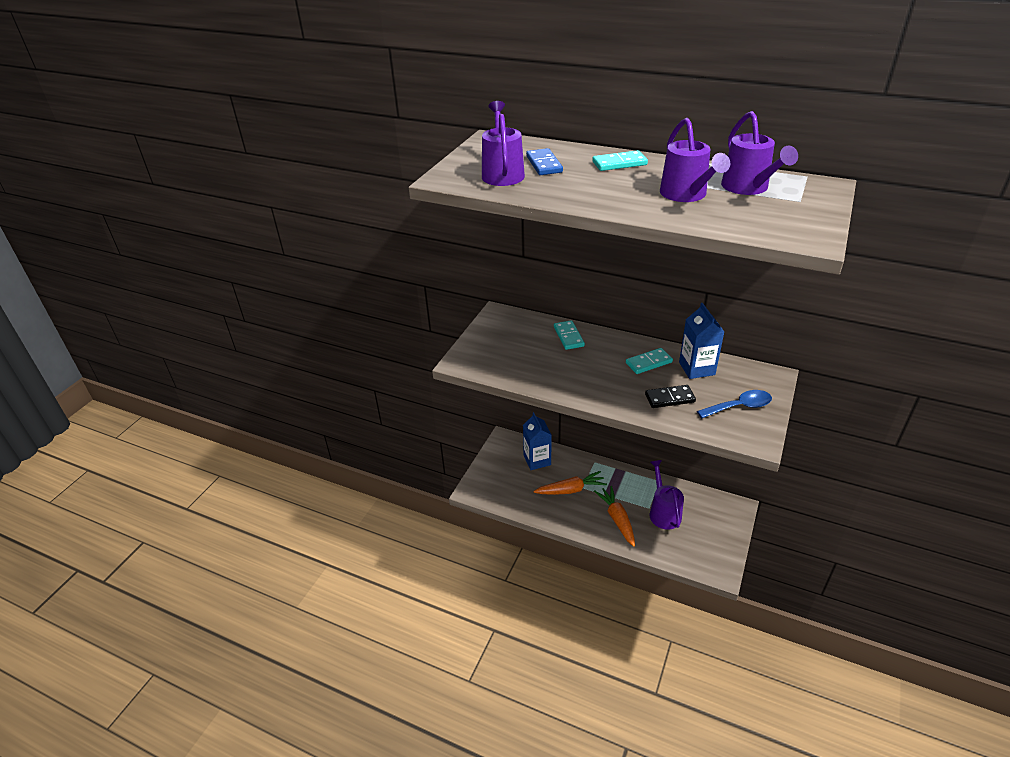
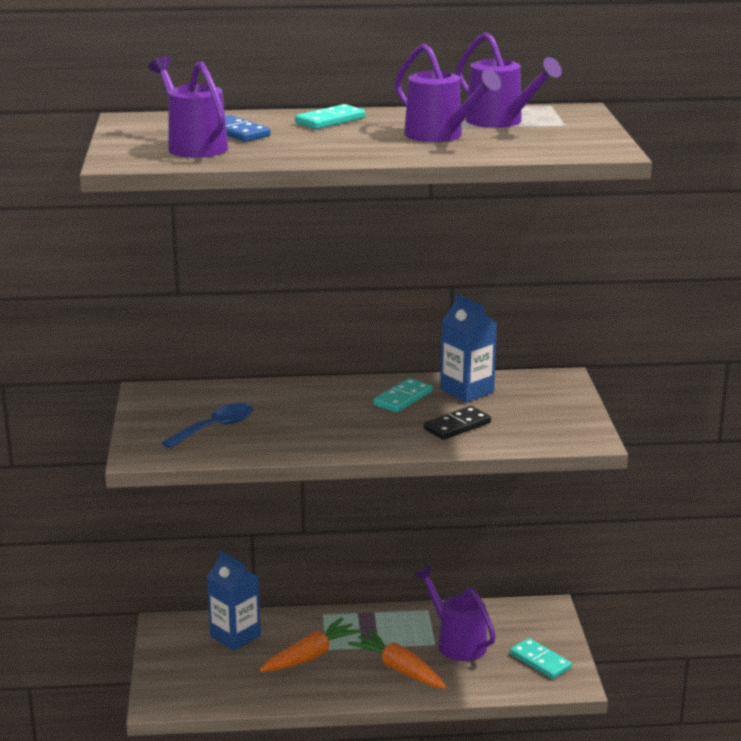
camera: 30 degrees left, 15 degrees down
(568, 336) = (274, 395): turquoise domino -> turquoise domino (540, 661)
(739, 406) = (545, 414): blue spoon -> blue spoon (215, 428)

